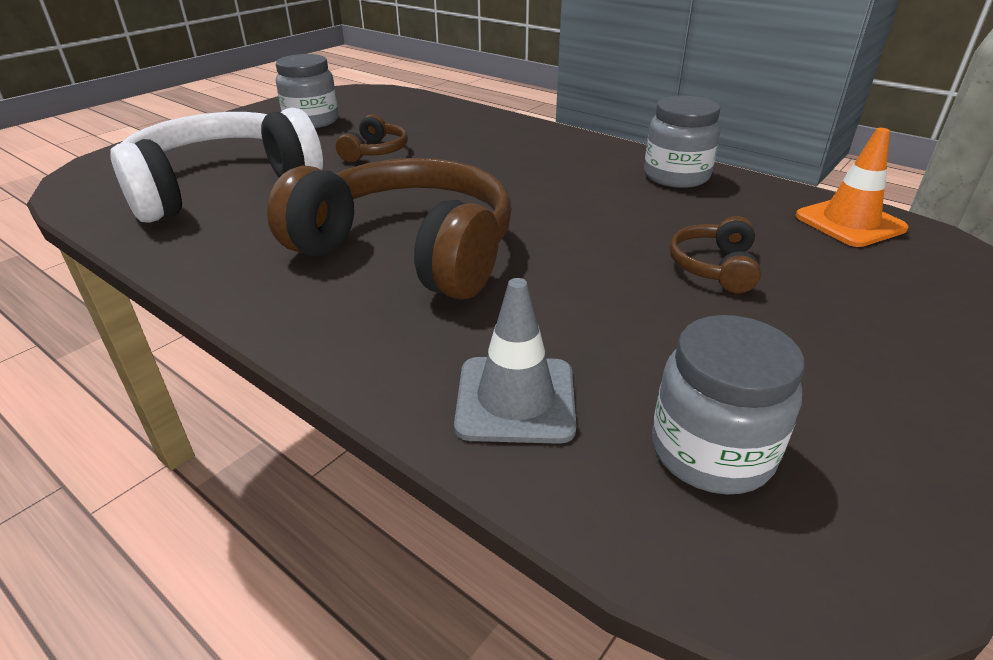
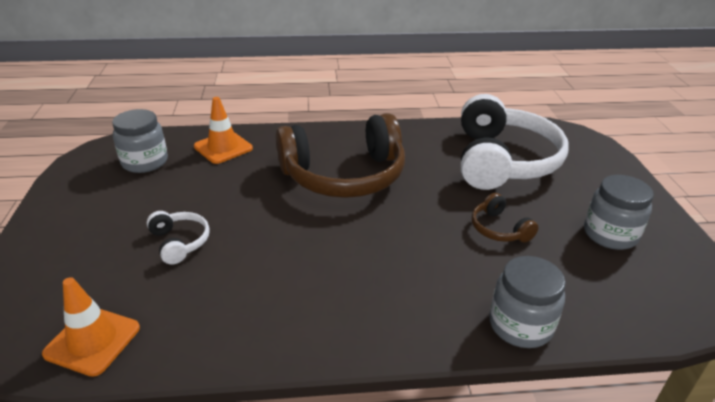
camera: 135 degrees right, 0 degrees up
(515, 399) = (223, 147): grey traffic cone -> orange traffic cone
(676, 176) = (260, 330): grey jar -> grey jar (520, 325)
(715, 267) = (179, 242): brown headphones -> white headphones

